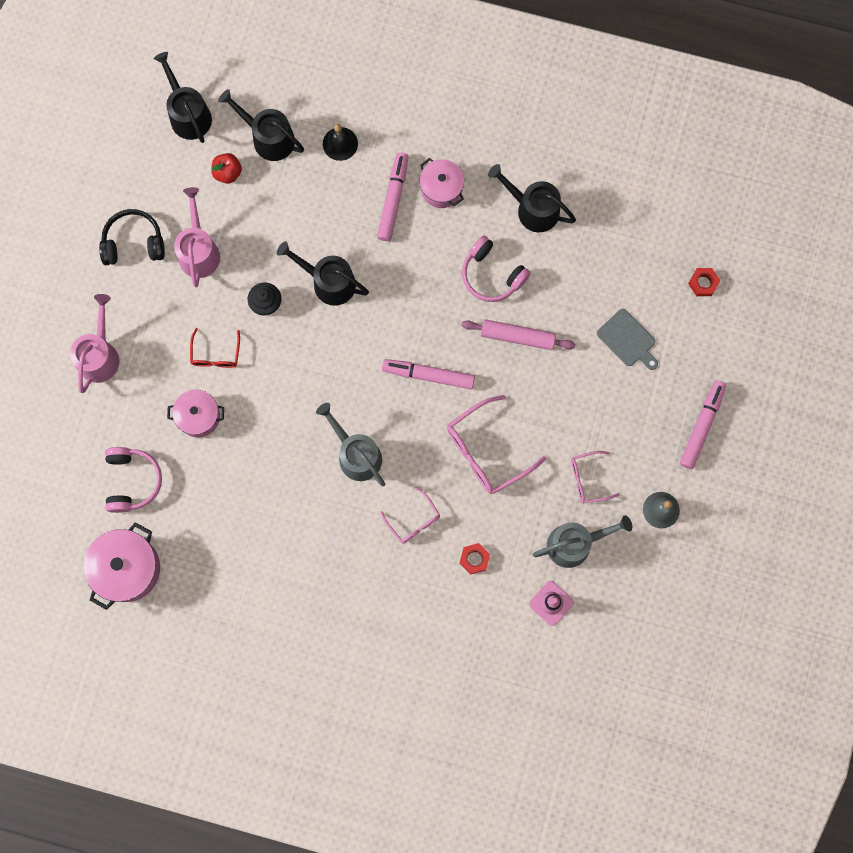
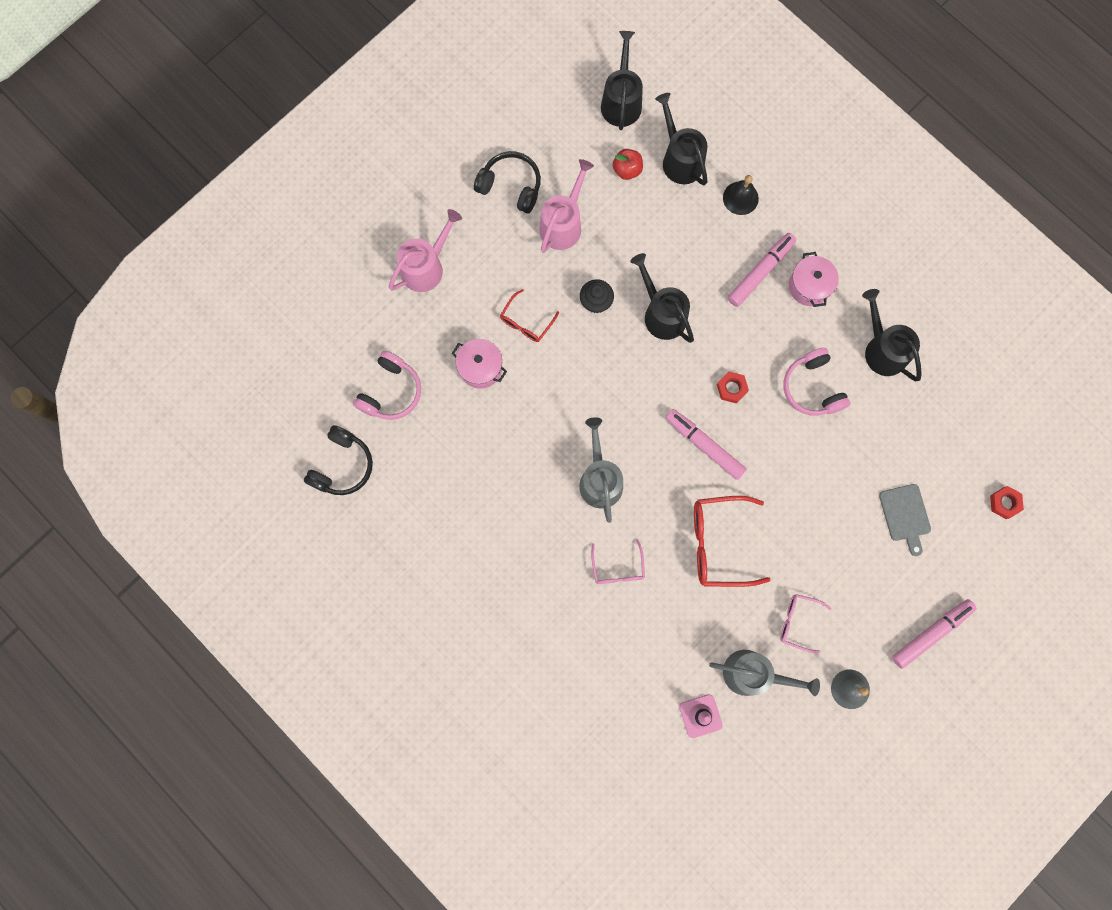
camera: 30 degrees right, 0 degrees up
(127, 568) = (342, 466): pink pot -> black headphones
(474, 559) = (653, 634): red nut -> red nut (731, 388)
(486, 451) = (718, 543): pink glasses -> red glasses
(517, 336) = (805, 456): pink rolling pin -> none

